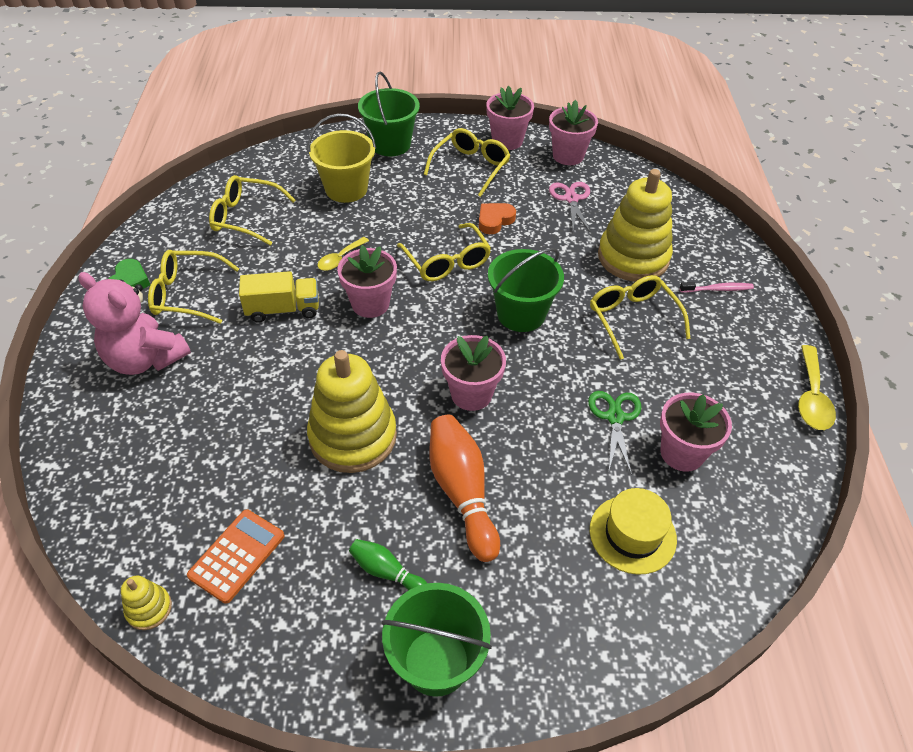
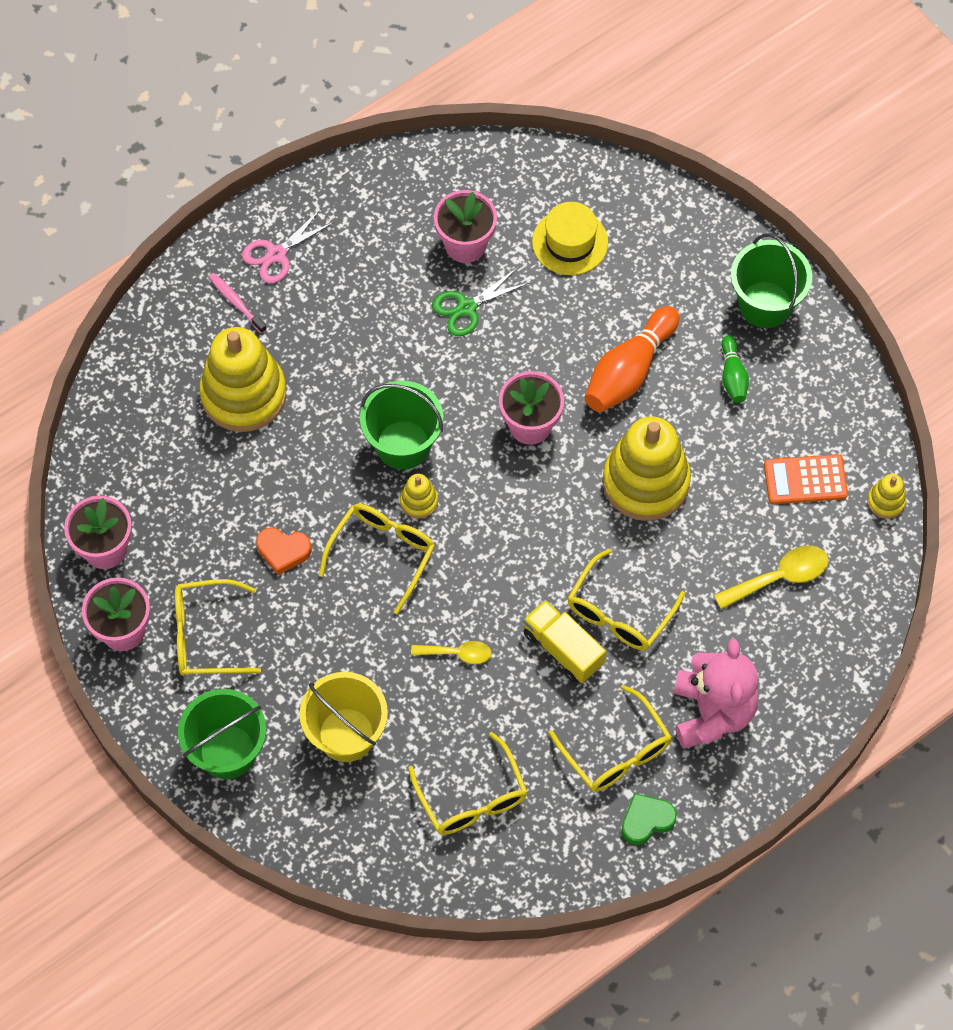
camera: 125 degrees left, 15 degrees up
(370, 304) = (494, 579): pink flower pot -> none
(468, 298) = (419, 501): none -> yellow stacking toy
(571, 199) = (187, 500): pink scissors -> pink scissors (276, 254)
(632, 318) = (335, 352): yellow glasses -> yellow glasses (619, 613)
(811, 397) = (327, 180): yellow spoon -> yellow spoon (780, 577)

